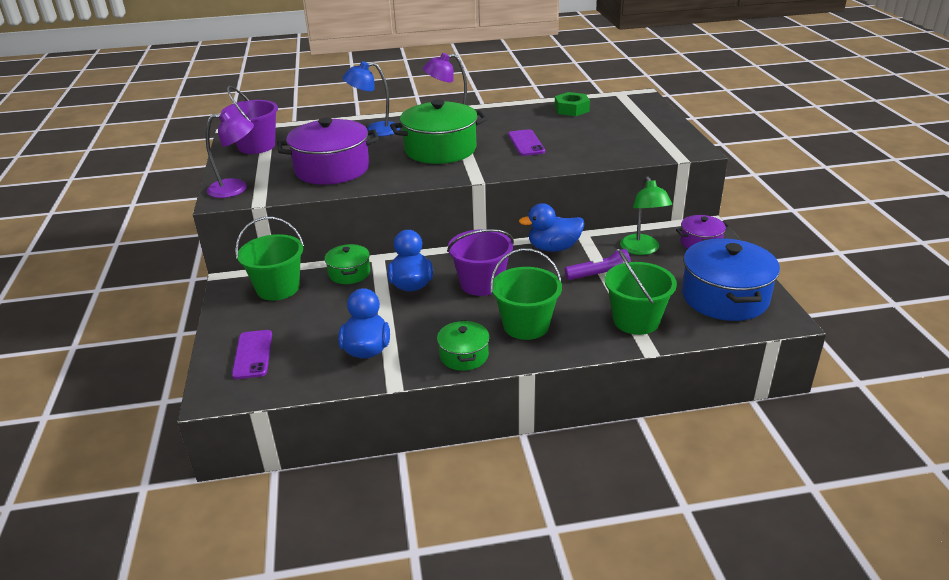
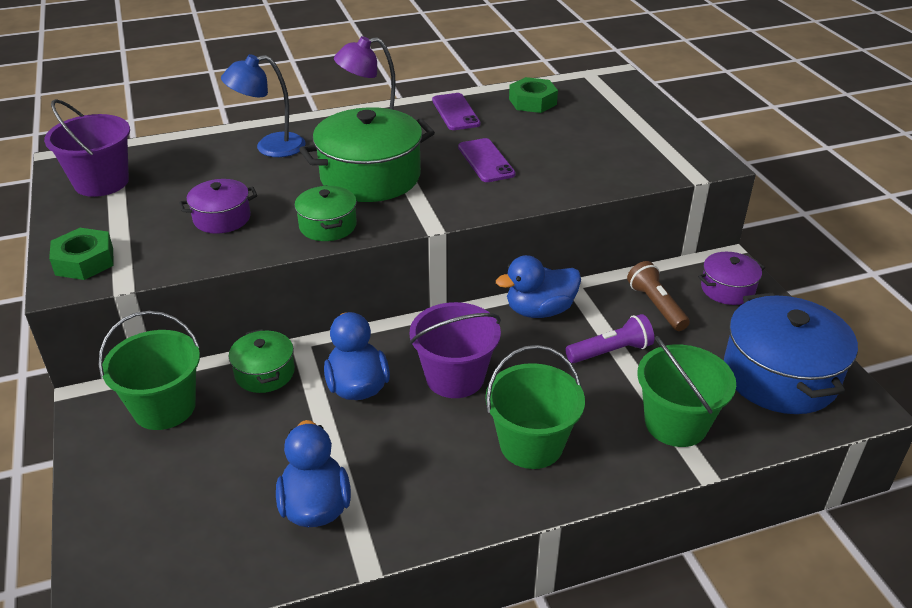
camera: 10 degrees left, 5 degrees up
(236, 188) = (84, 261): purple lamp -> green nut
(253, 354) = (147, 531): purple phone -> purple phone (455, 112)
(332, 169) = (222, 218): purple pot -> purple pot, size x0.53
(464, 355) = (457, 505): green pot -> green pot (328, 226)
(642, 250) = (656, 305): green lamp -> brown flashlight

